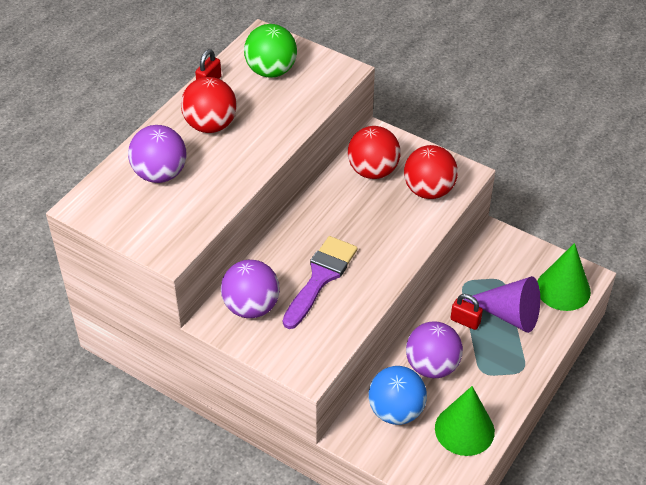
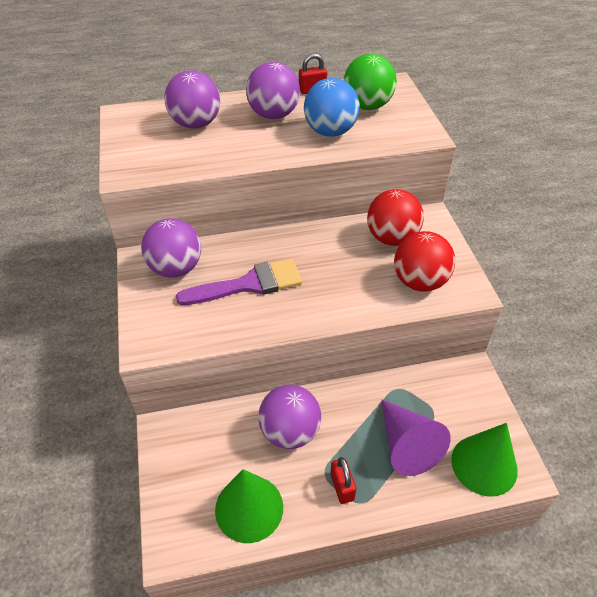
camera: 45 degrees right, 0 degrees up
(210, 125) = (273, 115): red ball -> purple ball
(396, 411) = (218, 442): blue ball -> blue ball (330, 131)
(465, 321) = (361, 419): red padlock -> red padlock (342, 487)

